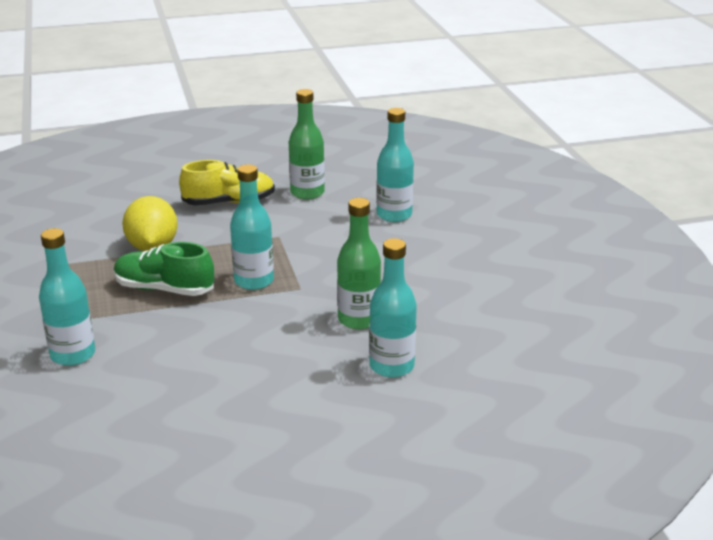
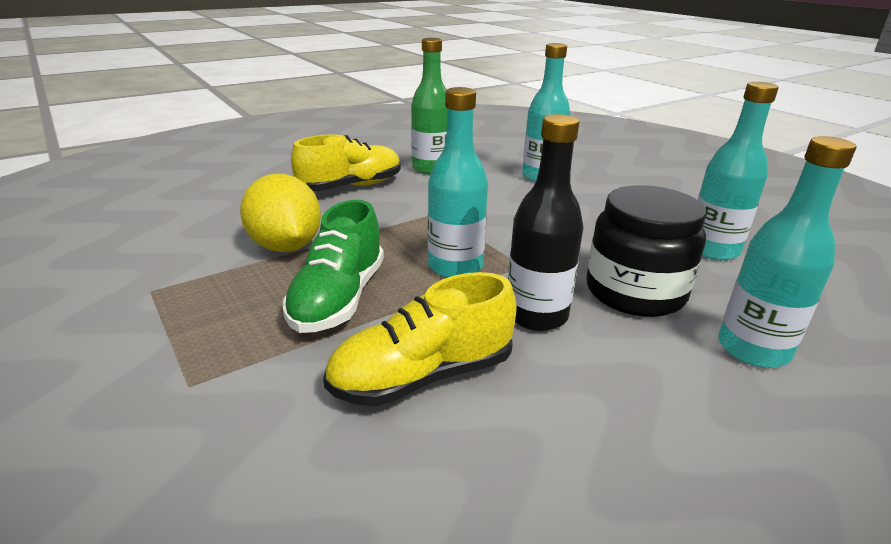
camera: 20 degrees left, 0 degrees up
(73, 354) = (242, 449): turquoise bottle -> turquoise bottle (712, 250)
(164, 289) = (338, 298): green shoe -> green shoe turned 75 degrees counterclockwise
(181, 341) = (422, 376): none -> yellow shoe
(277, 321) = (536, 315): none -> black bottle
(358, 319) = (635, 292): green bottle -> black jar

